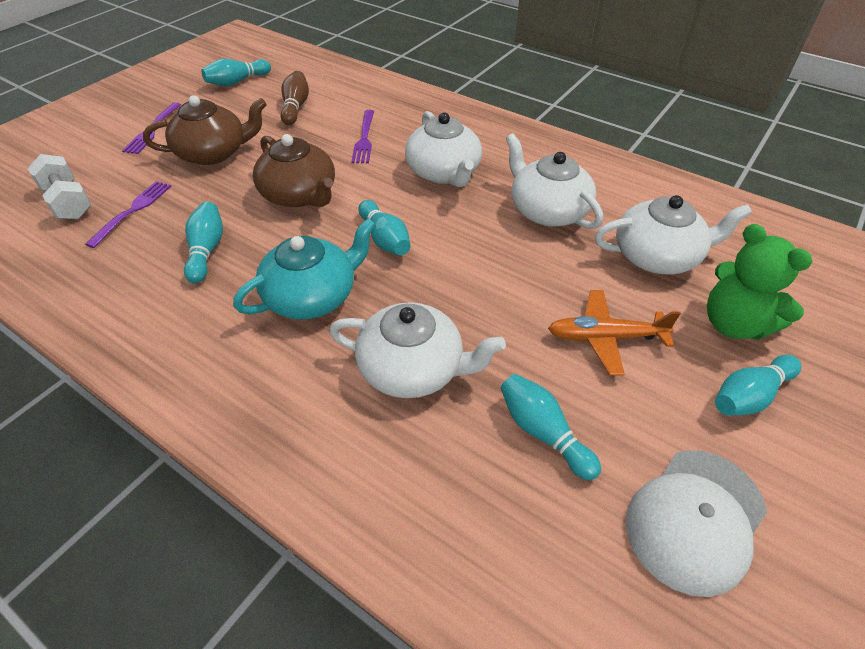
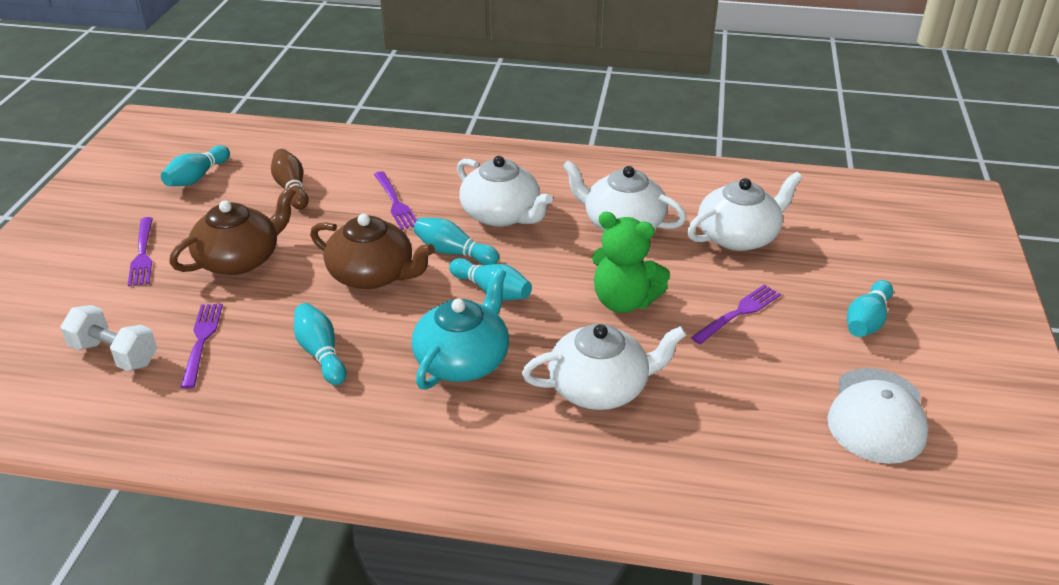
camera: 25 degrees left, 10 degrees down
(543, 433) = (736, 398): turquoise bowling pin -> turquoise bowling pin (453, 252)
(606, 337) = (738, 313): orange plane -> purple fork
(734, 324) = (827, 272): green teddy bear -> green teddy bear (624, 301)

